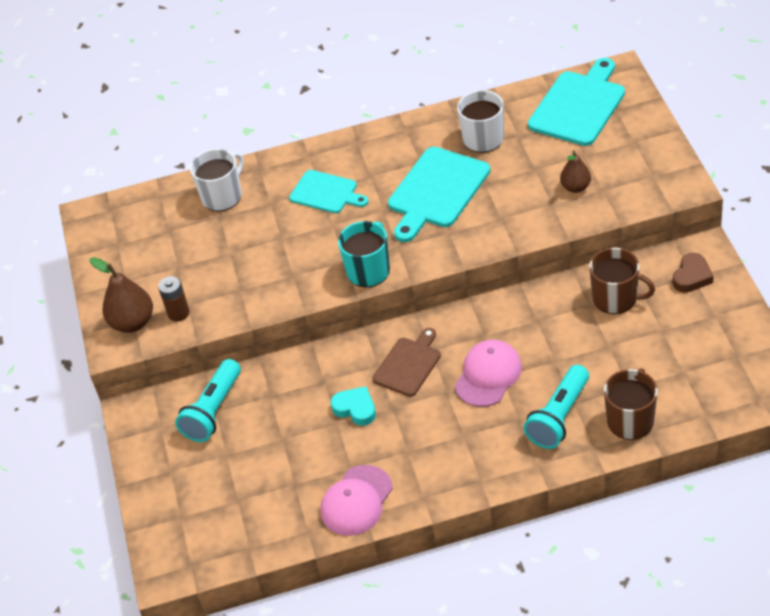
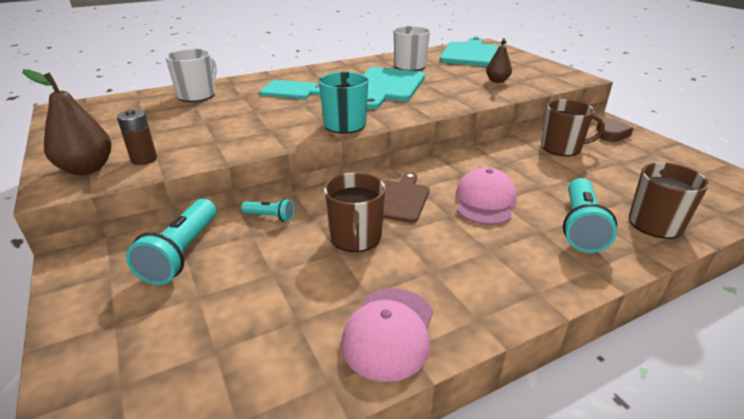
camera: 20 degrees left, 15 degrees down
(287, 376) = (270, 217): none -> turquoise flashlight
(355, 409) = (355, 237): turquoise heart -> brown mug

